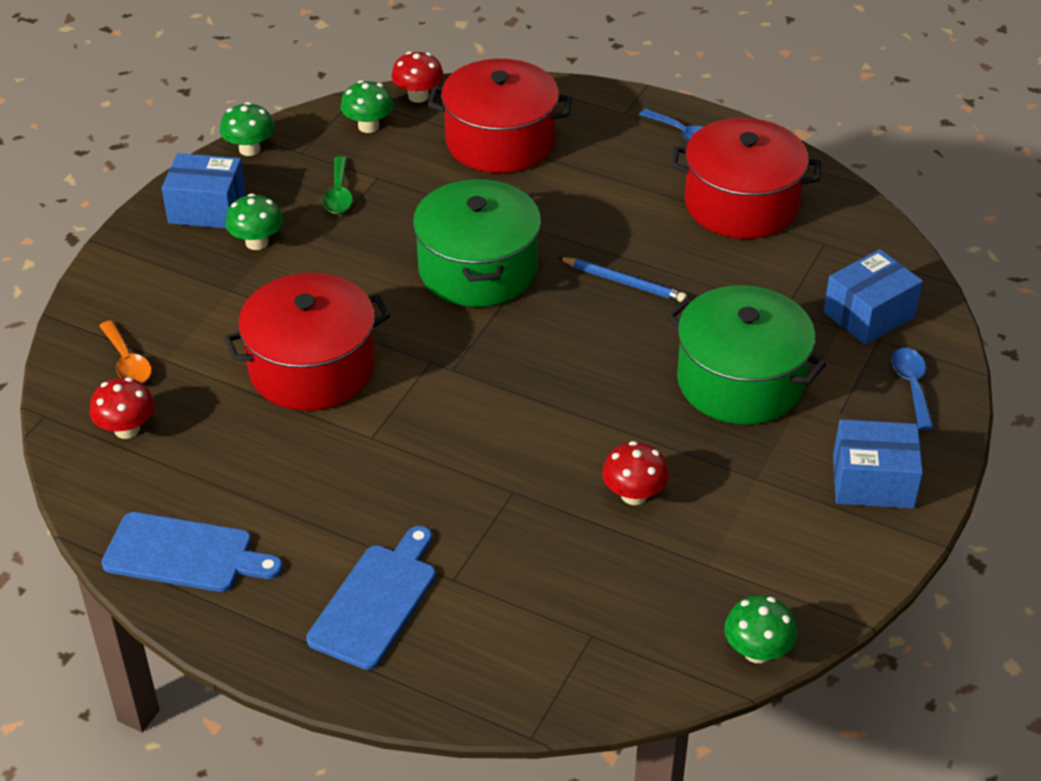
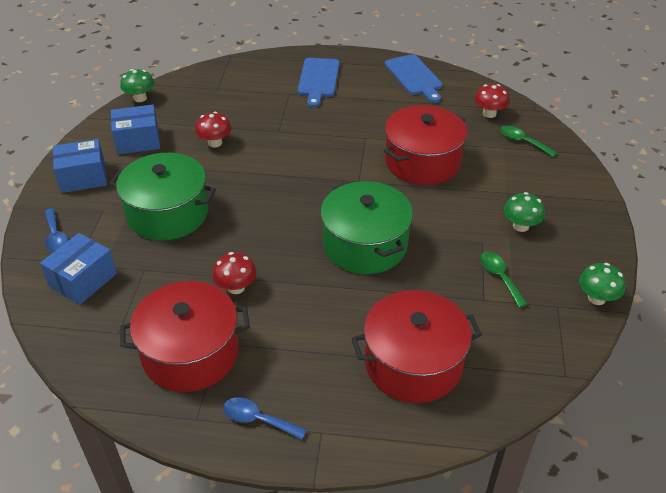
camera: 160 degrees right, 0 degrees up
(127, 362) = (522, 141): orange spoon -> green spoon
(185, 554) = (414, 77): blue cutting board -> blue cutting board turned 105 degrees counterclockwise
(207, 208) = (576, 241): blue box -> blue box (138, 141)
(368, 126) = (529, 348): green mushroom -> none
(418, 96) = (514, 396): red mushroom -> red mushroom (236, 287)
(624, 282) = (262, 260): blue pencil -> none

